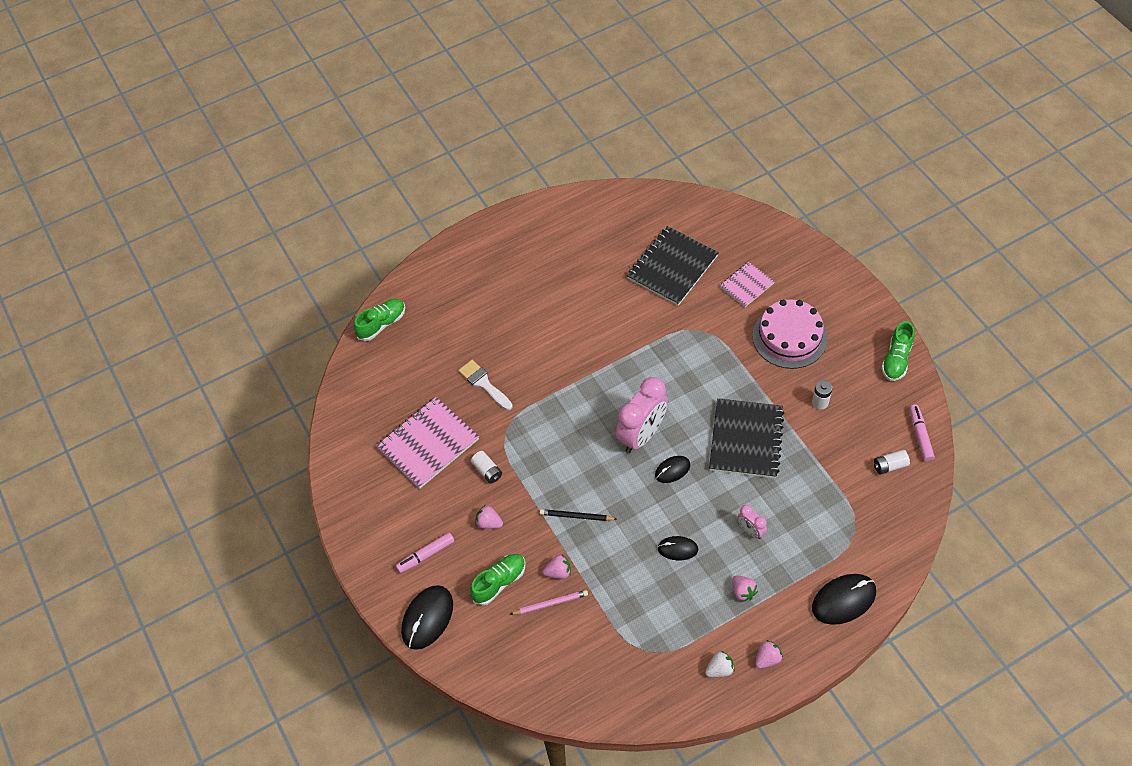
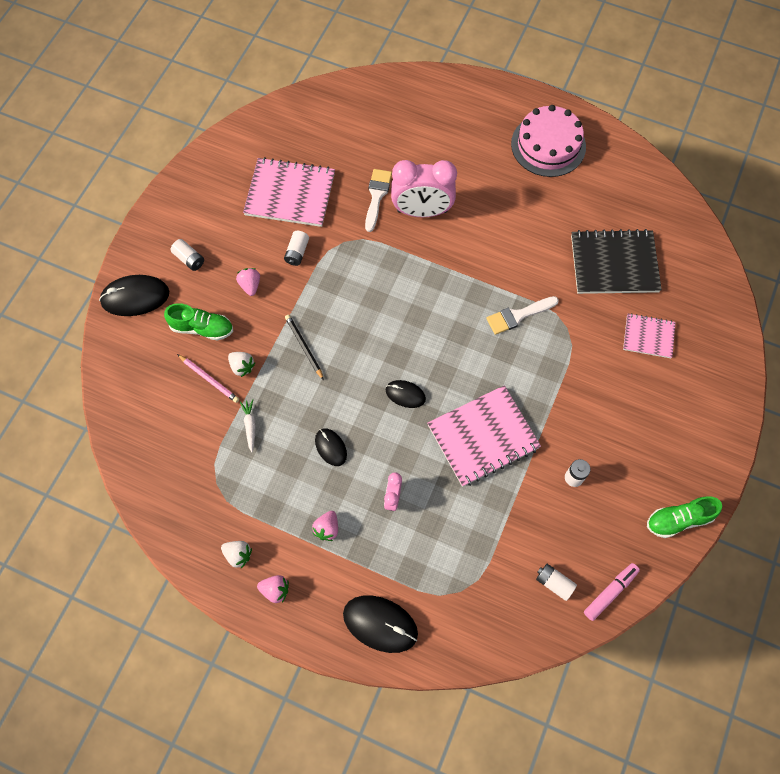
camera: 50 degrees right, 10 degrees up
(382, 324) = (374, 88): green shoe -> none
(426, 555) = (189, 259): pink marker -> white battery
(558, 572) = (242, 367): pink strawberry -> white strawberry
(615, 596) = (250, 426): none -> white carrot
(641, 435) = (421, 347): pink clock -> pink clock (422, 211)
(665, 354) = (518, 315): none -> white brush
(746, 440) = (483, 437): black notebook -> pink notebook
(789, 337) = (623, 408): pink cake -> pink cake (548, 145)

